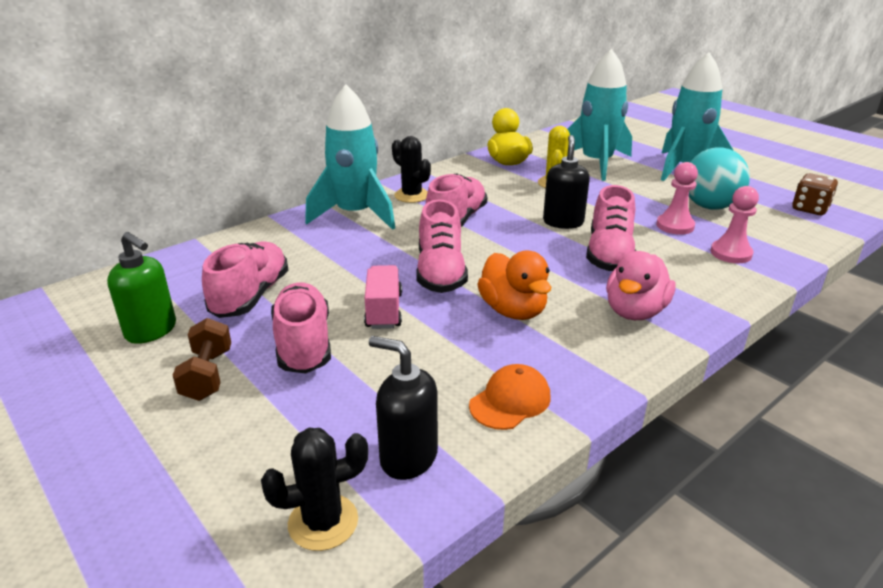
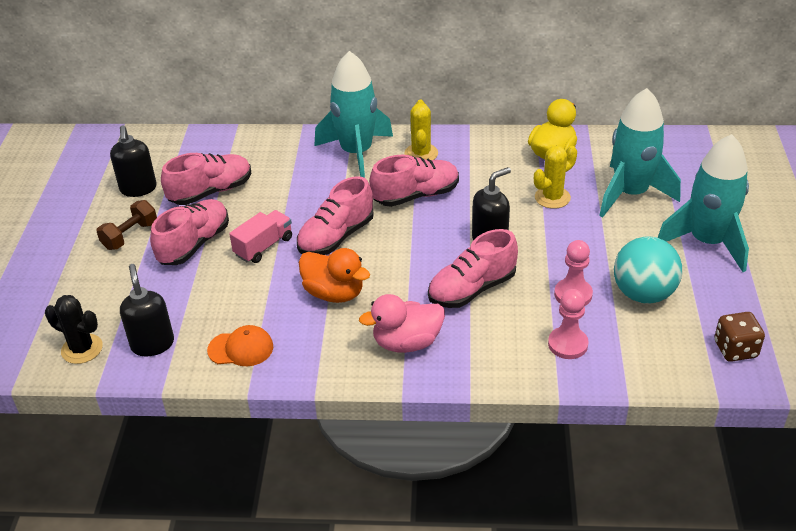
camera: 45 degrees right, 10 degrees up
(151, 331) = (138, 189): green soap dispenser -> black soap dispenser
(411, 195) = (421, 153): black cactus -> yellow cactus
(513, 310) = (334, 293): orange duck -> orange duck turned 75 degrees counterclockwise

